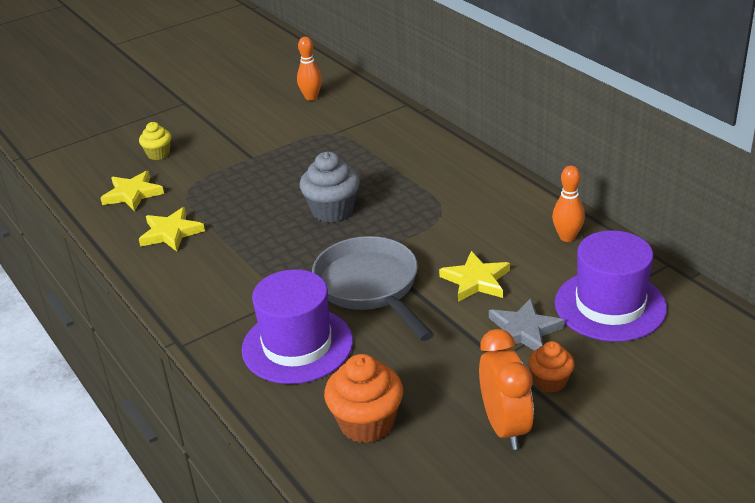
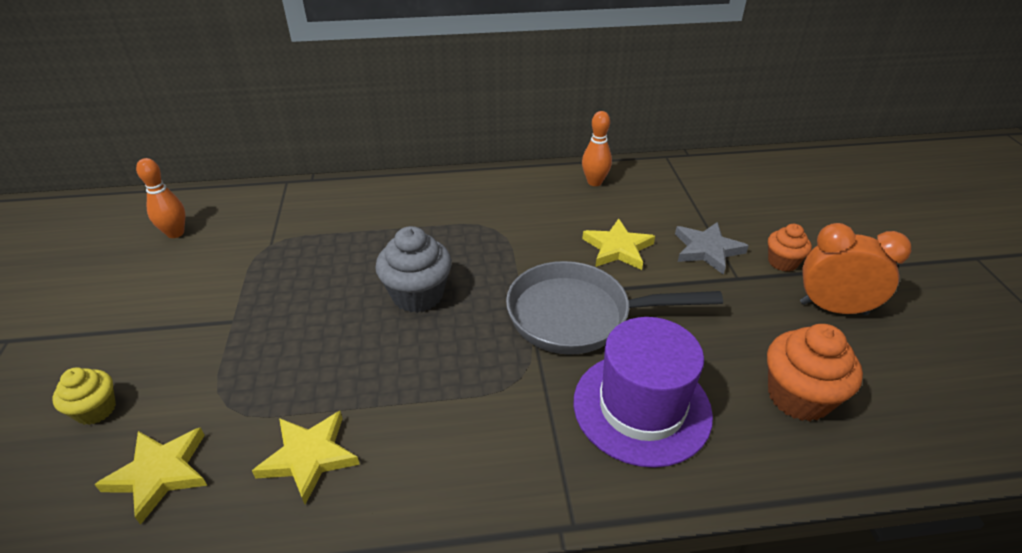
camera: 65 degrees left, 5 degrees up
(610, 305) = (700, 198): purple hat -> none

